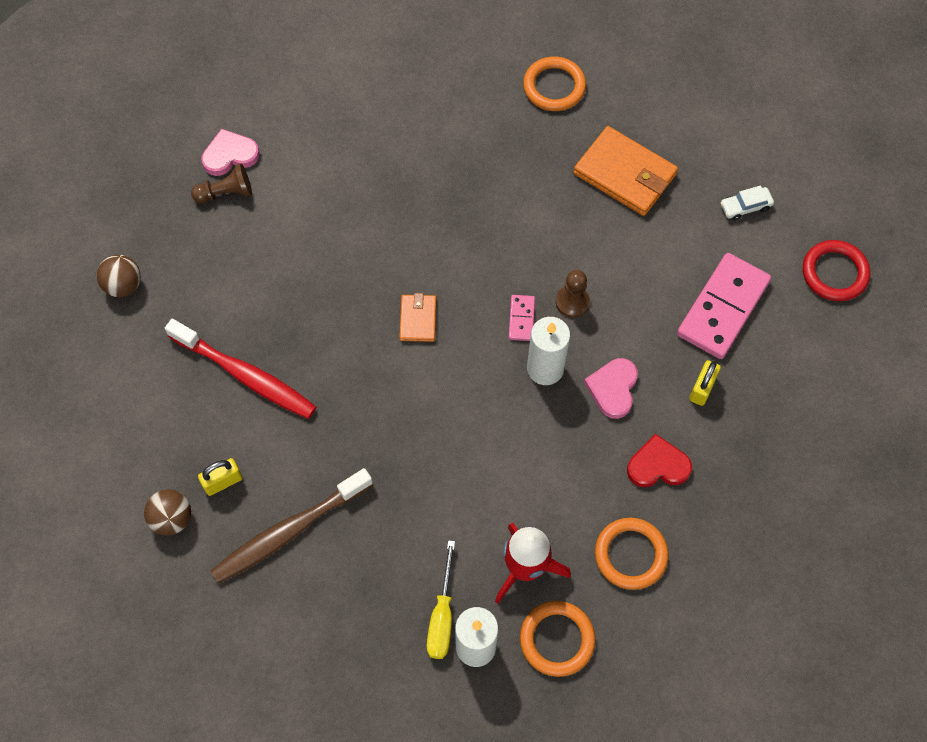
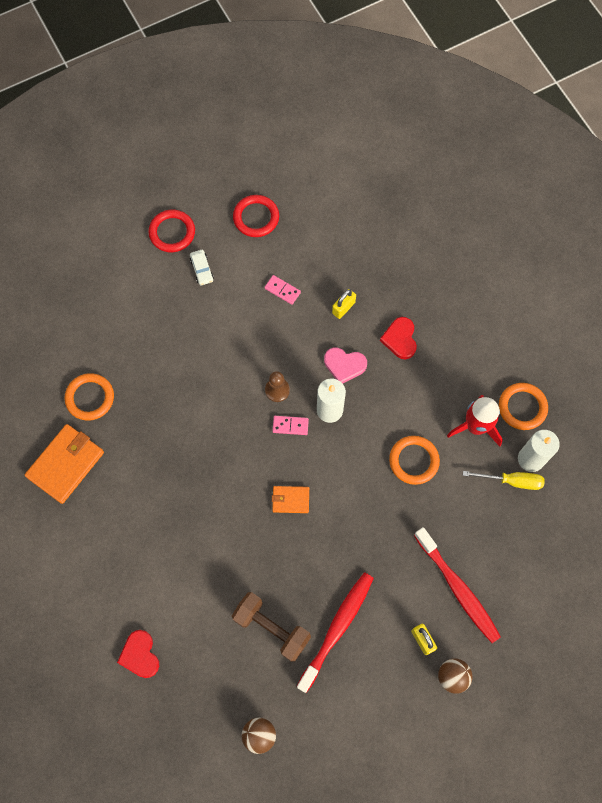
camera: 90 degrees left, 5 degrees up
(226, 193) = (176, 656): brown pawn -> none
(230, 155) = (140, 655): pink heart -> red heart
(251, 298) = (271, 628): none -> brown dumbbell
(290, 531) = (457, 588): brown toothbrush -> red toothbrush
(625, 174) = (171, 349): orange wallet -> orange wallet (66, 464)
(630, 555) = (463, 359): orange ring -> orange ring (414, 461)
(702, 388) = (343, 308): yellow padlock -> yellow padlock turned 75 degrees counterclockwise
(722, 308) = (282, 290): pink domino -> pink domino, size x0.46
(798, 169) = (172, 232): none -> red ring

